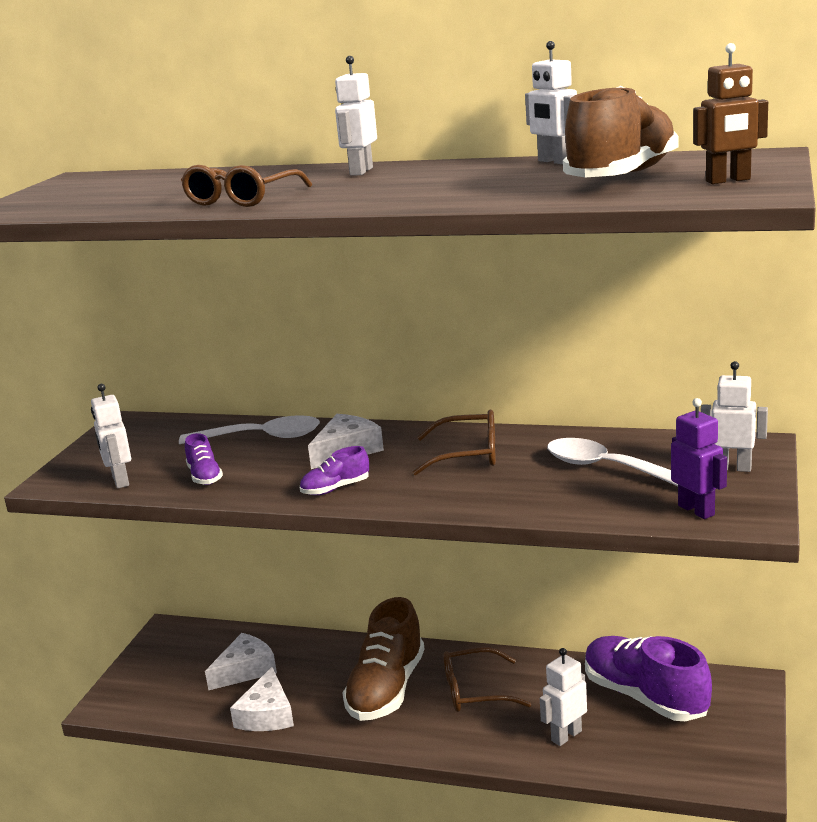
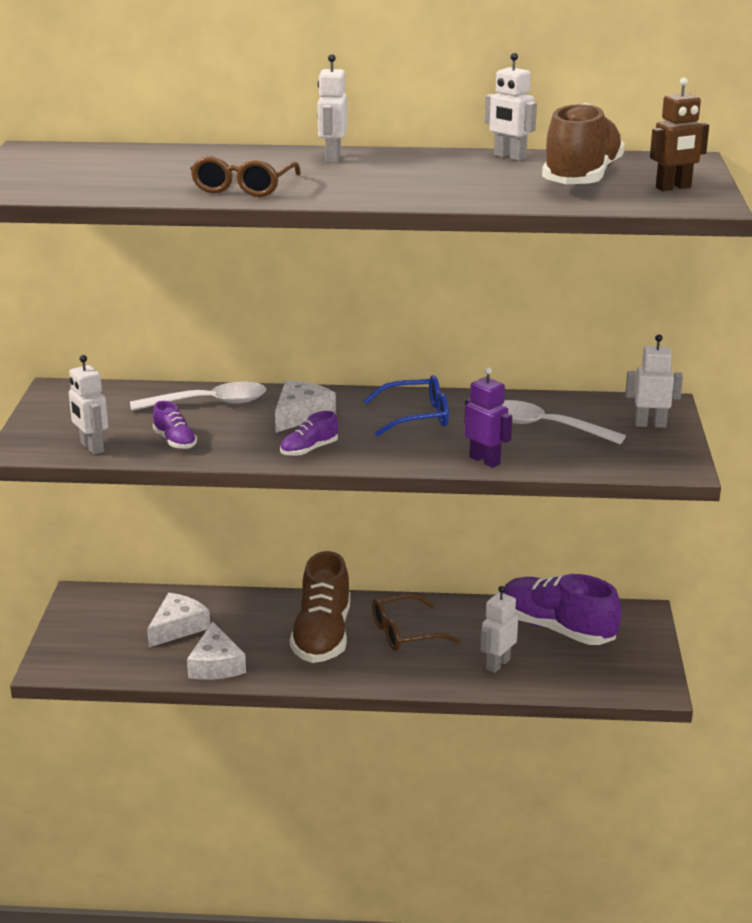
camera: 15 degrees left, 5 degrees up
(467, 454) = (416, 416): brown glasses -> blue glasses
(696, 510) = (632, 461): purple robot -> purple robot (485, 460)

